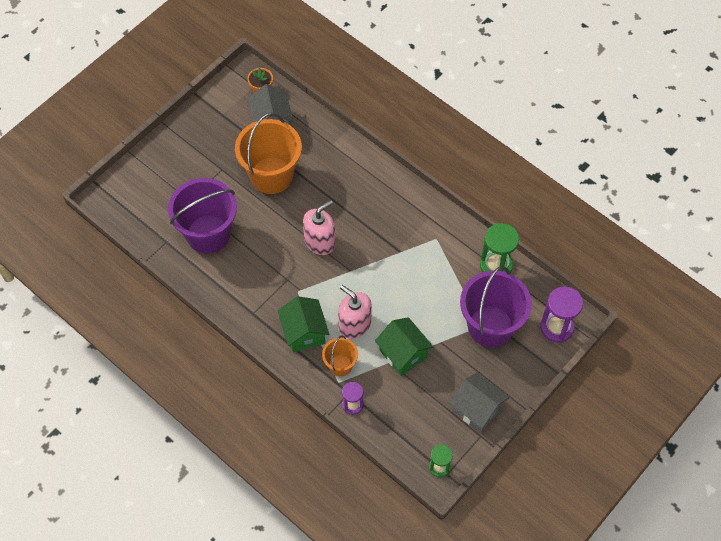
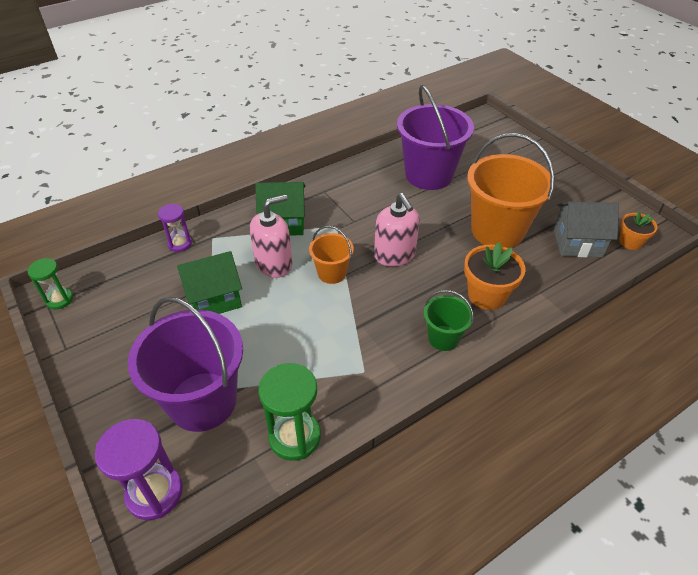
camera: 105 degrees right, 15 degrees down
(340, 365) = (230, 243): orange bucket -> orange bucket (332, 273)
(345, 176) = (487, 295): none -> orange flower pot
(393, 197) = (443, 338): none -> green bucket
(477, 409) = (100, 354): grey house -> none

